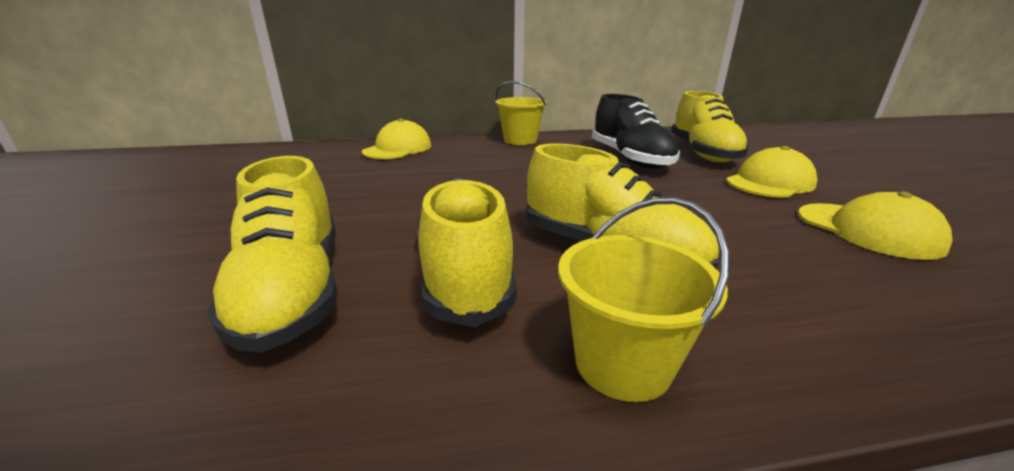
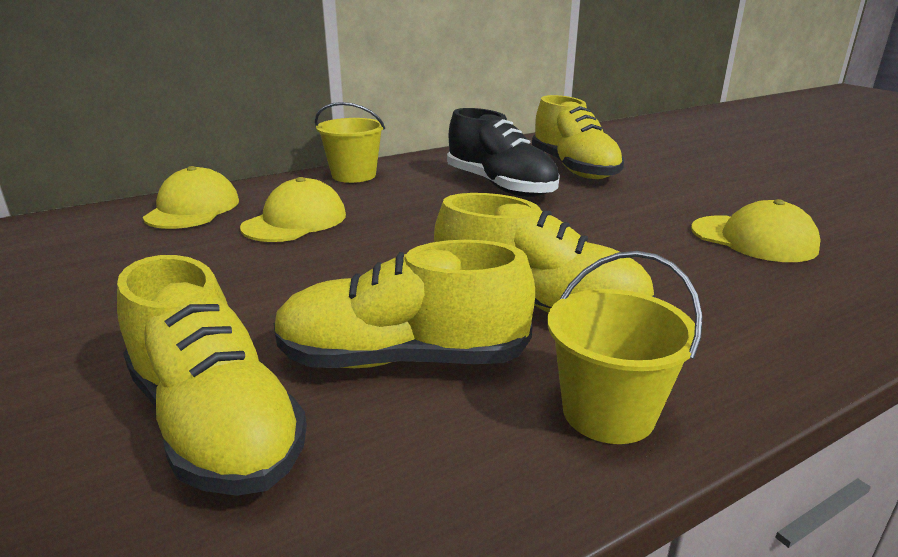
camera: 20 degrees left, 0 degrees up
(464, 273) = (402, 359): yellow shoe -> yellow shoe turned 60 degrees counterclockwise
(769, 182) = (653, 198): yellow cap -> yellow cap (295, 221)

